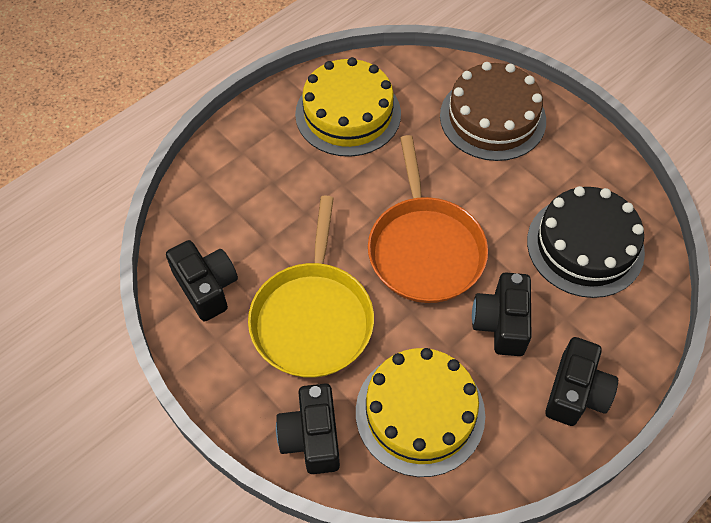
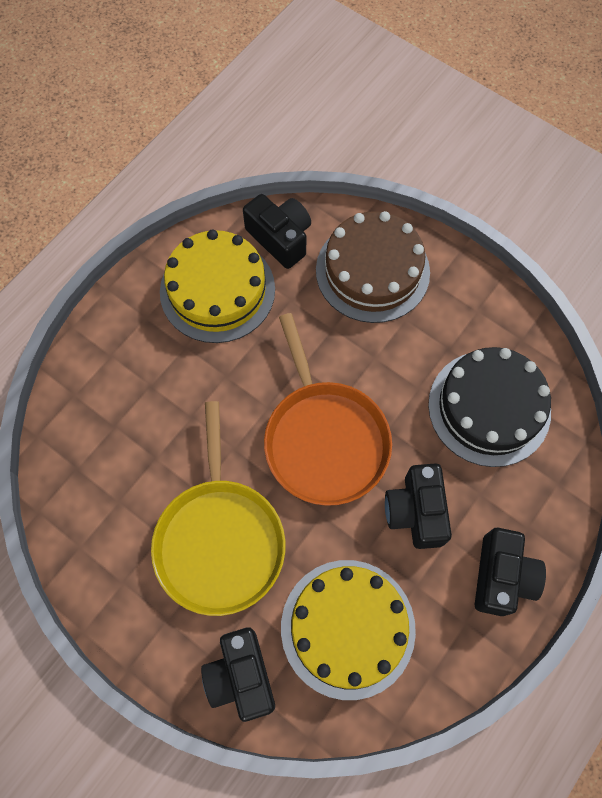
camera: 10 degrees left, 10 degrees up
(206, 287) = (100, 524): black camera -> black camera (280, 238)

